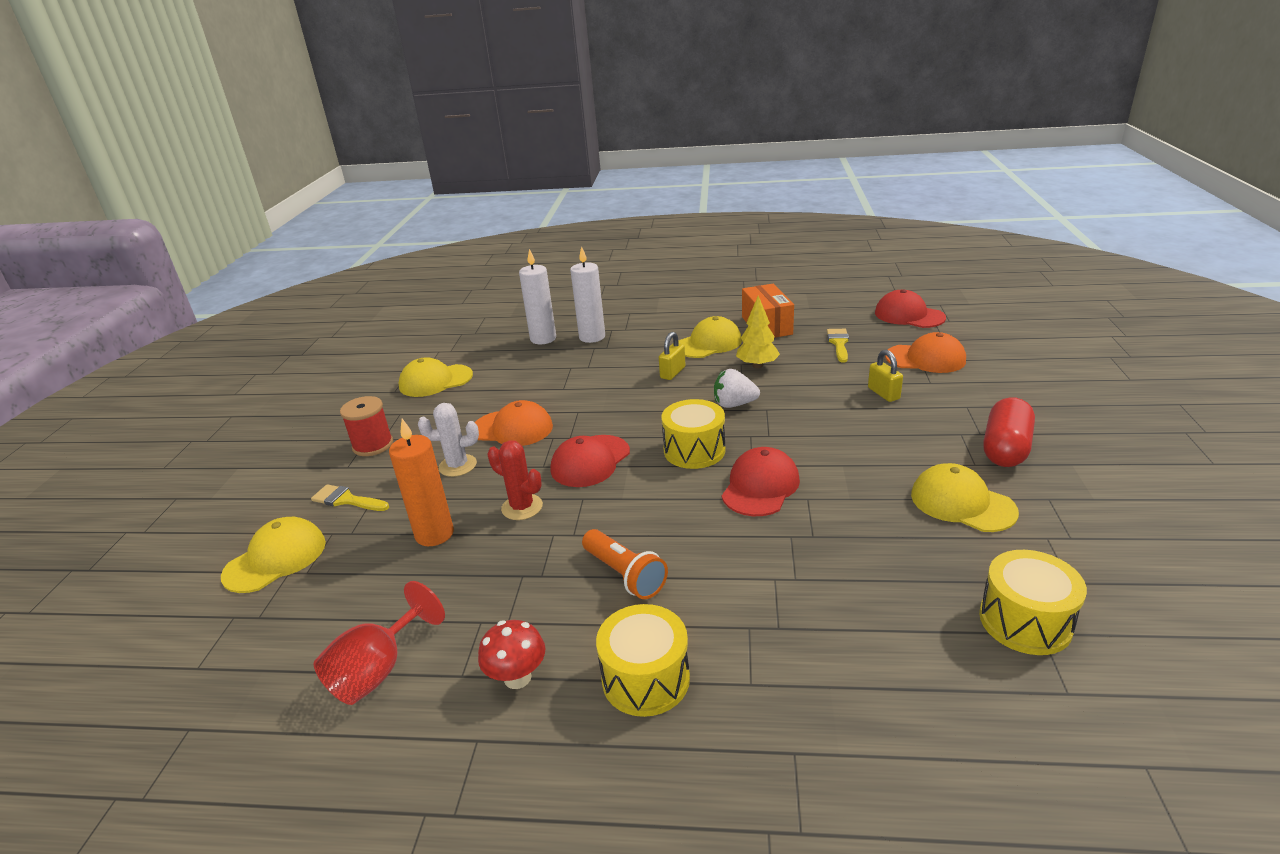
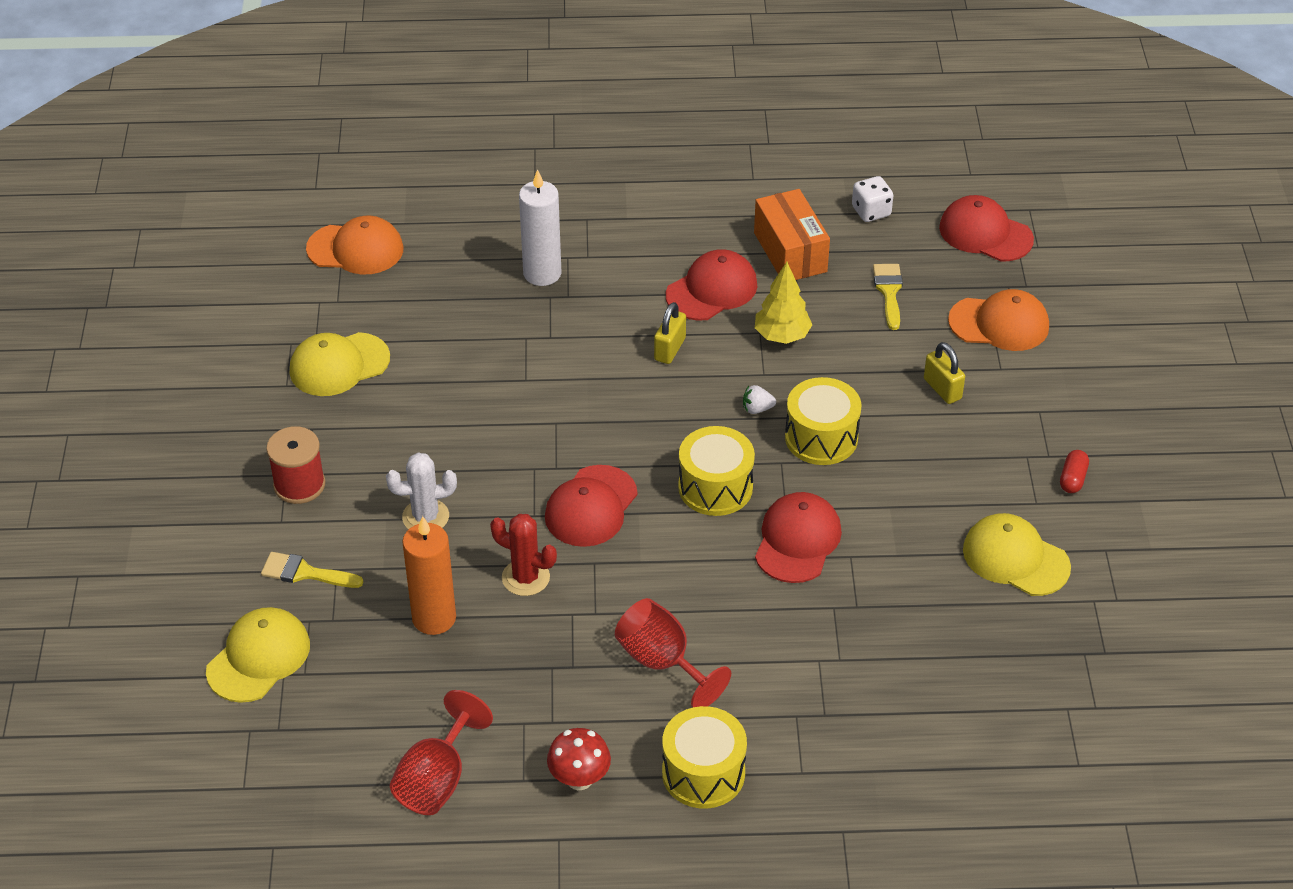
camera: 10 degrees left, 15 degrees up
(513, 428) = (477, 453): orange cap -> orange cap (355, 249)
(543, 339) = (470, 276): white candle -> none
(624, 575) = (662, 662): orange flashlight -> red goblet
(708, 343) = (712, 290): yellow cap -> red cap
(734, 404) = (757, 409): white strawberry -> white strawberry, size x0.58
(825, 307) = (871, 211): none -> white dice
(1005, 448) = (1072, 479): red capsule -> red capsule, size x0.48
(1025, 621) = (1055, 697): yellow drum -> yellow drum (821, 437)

